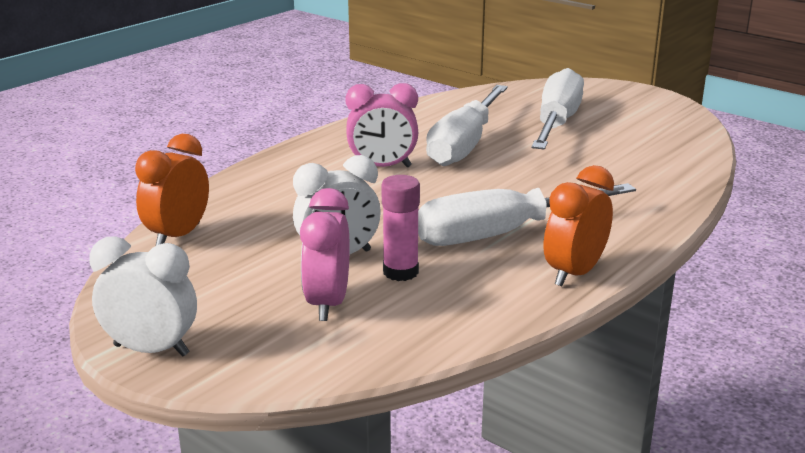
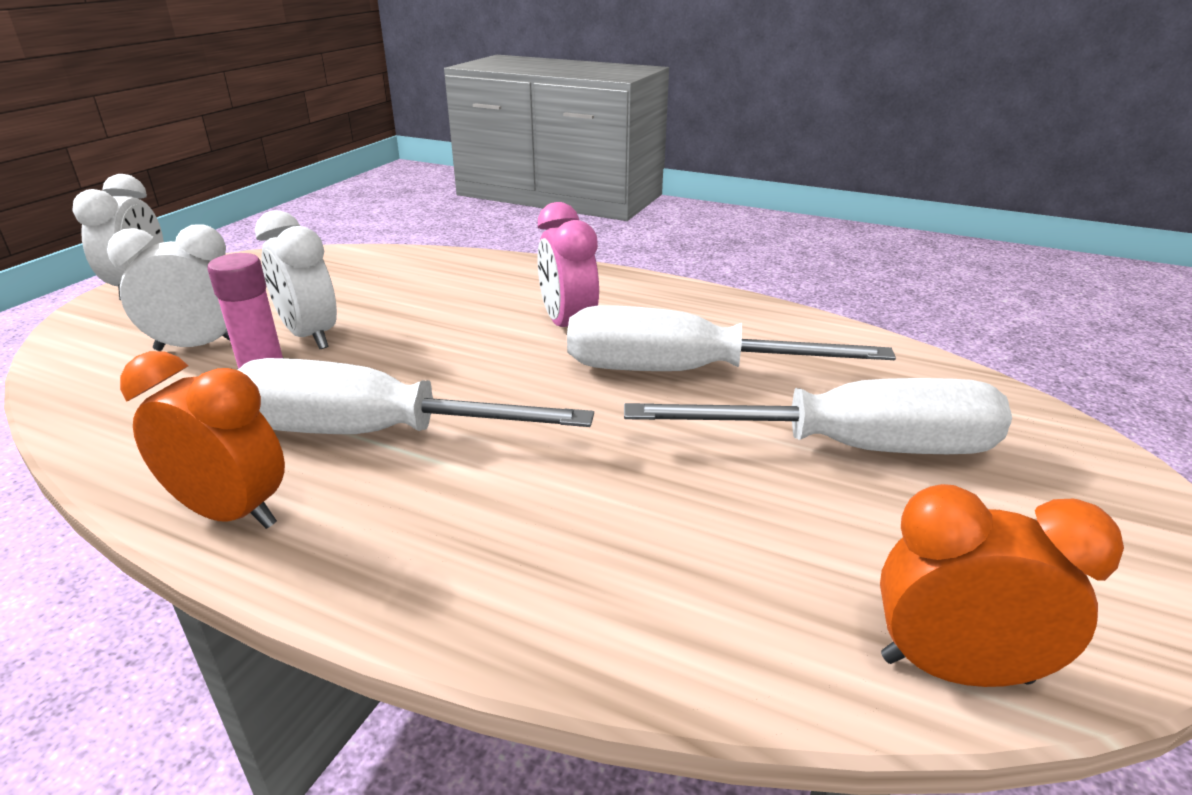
camera: 75 degrees right, 5 degrees up
(178, 236) = (361, 260): orange clock -> orange clock (955, 669)
(328, 304) = (198, 346): pink clock -> white clock
(499, 234) = (368, 433): white screwdriver -> white screwdriver turned 45 degrees counterclockwise

